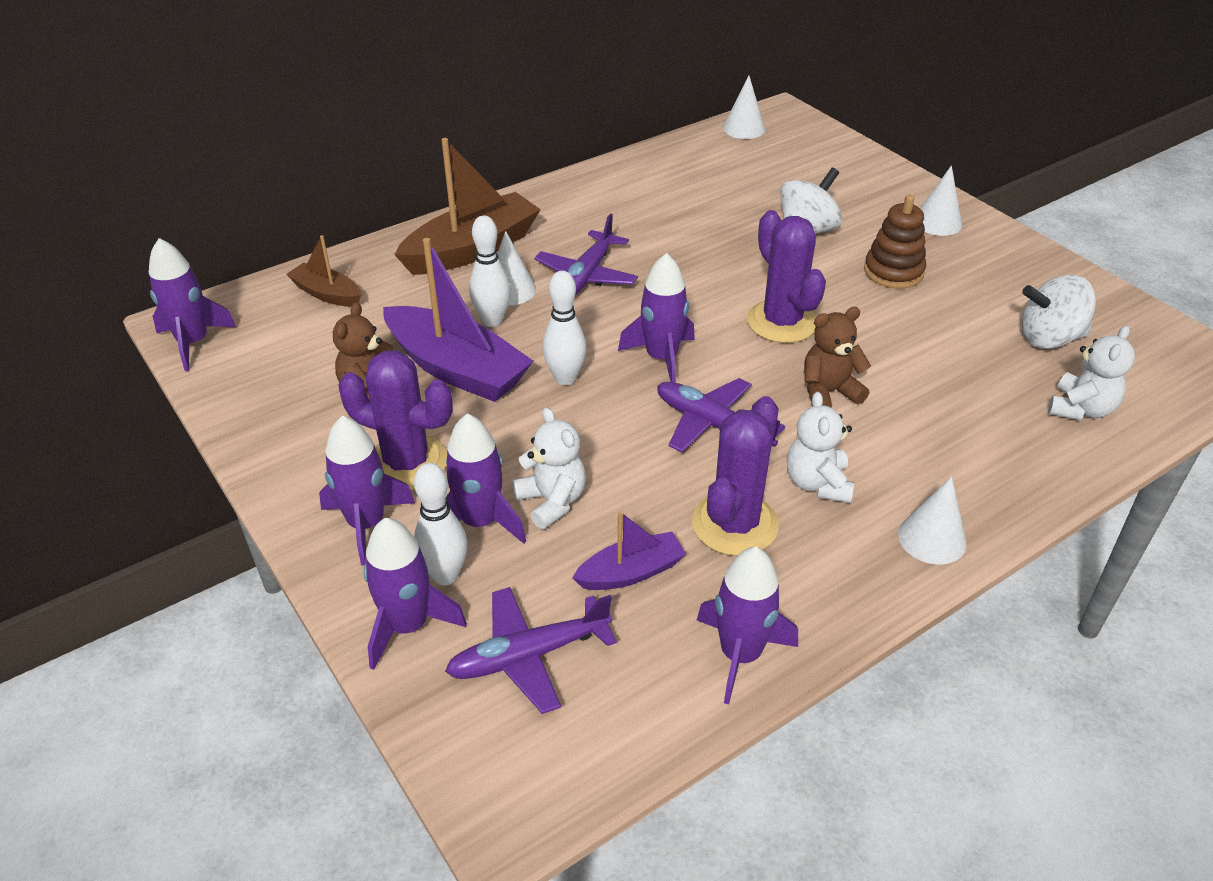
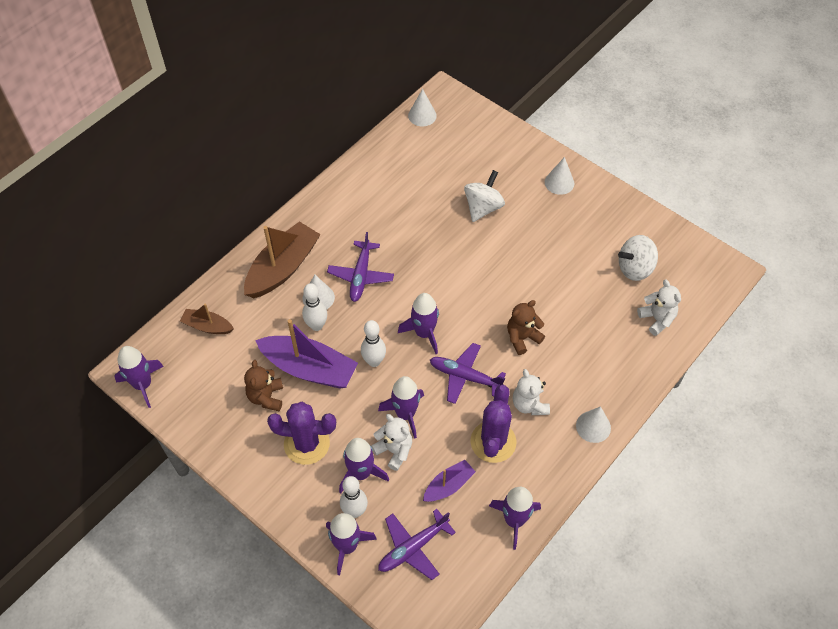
camera: 15 degrees left, 15 degrees up
(366, 524) = (301, 490): purple rocket -> purple rocket (405, 414)
(782, 322) = (485, 289): purple cactus -> none
(893, 272) = (541, 232): brown stacking toy -> none
(1081, 409) = (657, 319): white teddy bear -> white teddy bear turned 45 degrees counterclockwise

